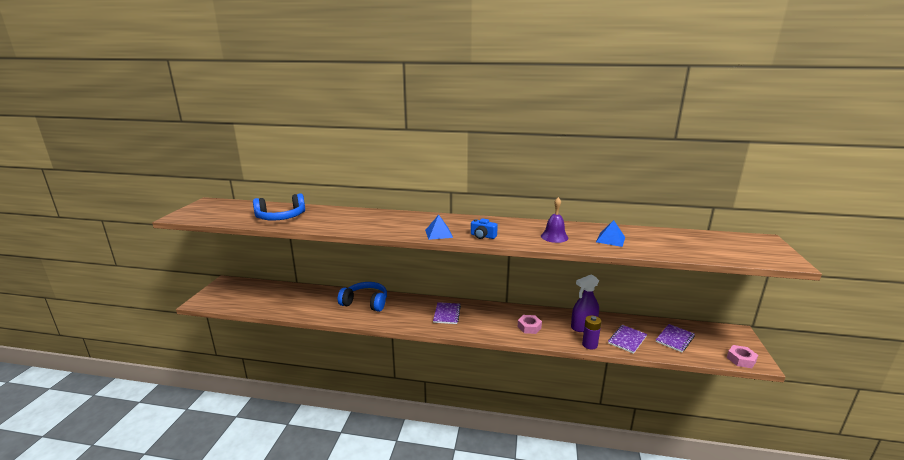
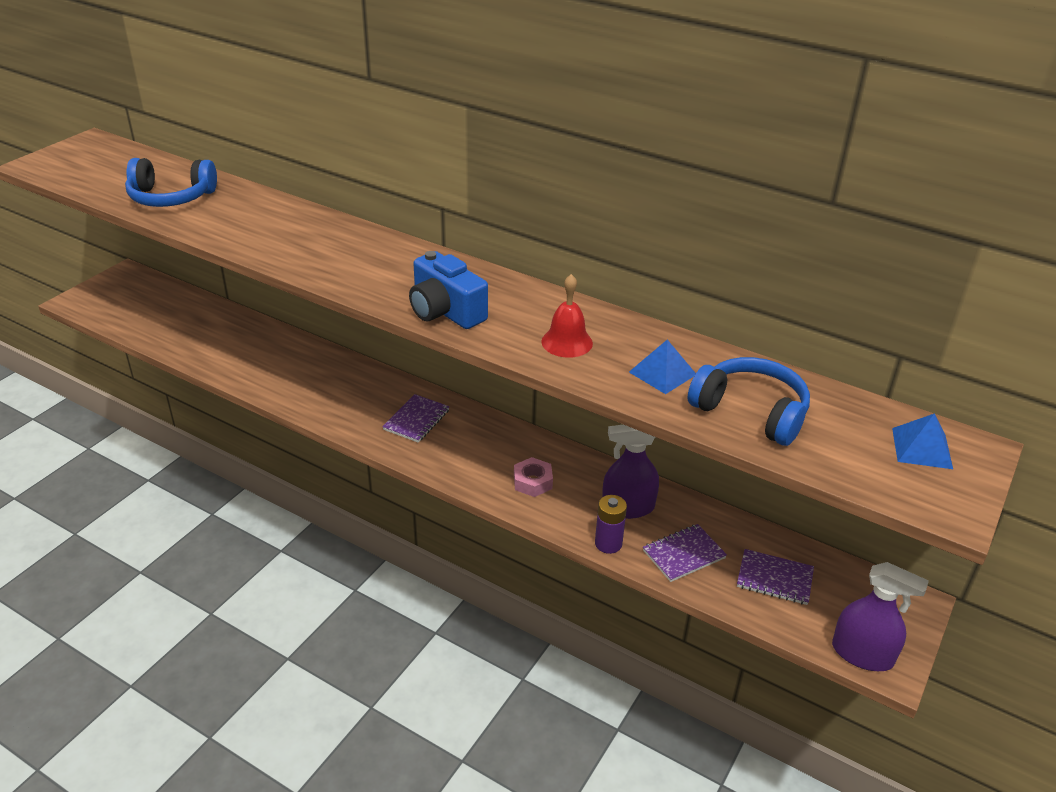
camera: 20 degrees right, 15 degrees up
(365, 303) = (305, 365): blue headphones -> blue headphones (751, 412)
(438, 233) = (379, 288): blue pyramid -> blue pyramid (922, 448)
(482, 236) = (445, 311): blue camera -> blue camera, size x1.77
(554, 237) = (567, 342): purple bell -> red bell
(674, 339) = (774, 578): purple notebook -> purple notebook turned 45 degrees clockwise
(741, 359) = (862, 654): pink nut -> purple spray bottle

